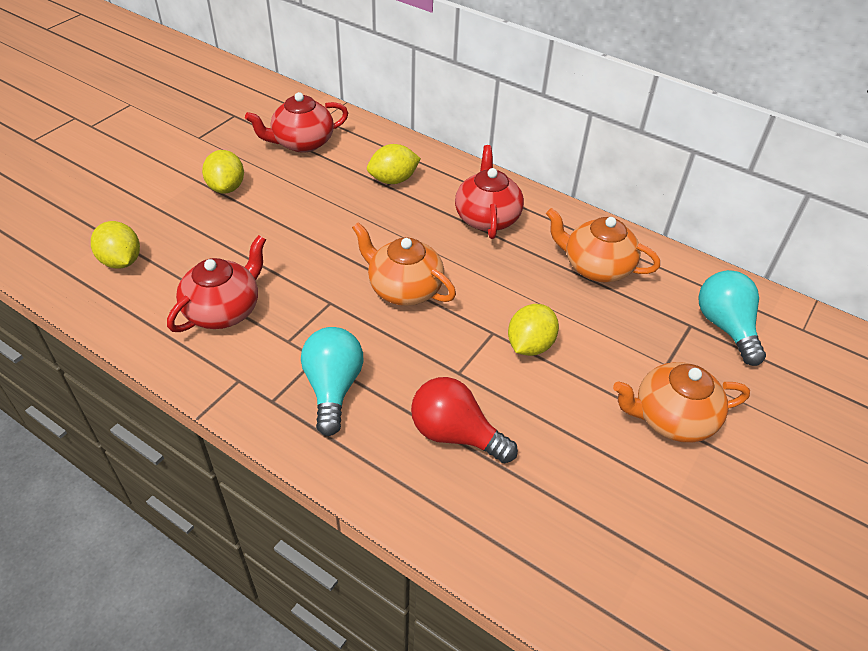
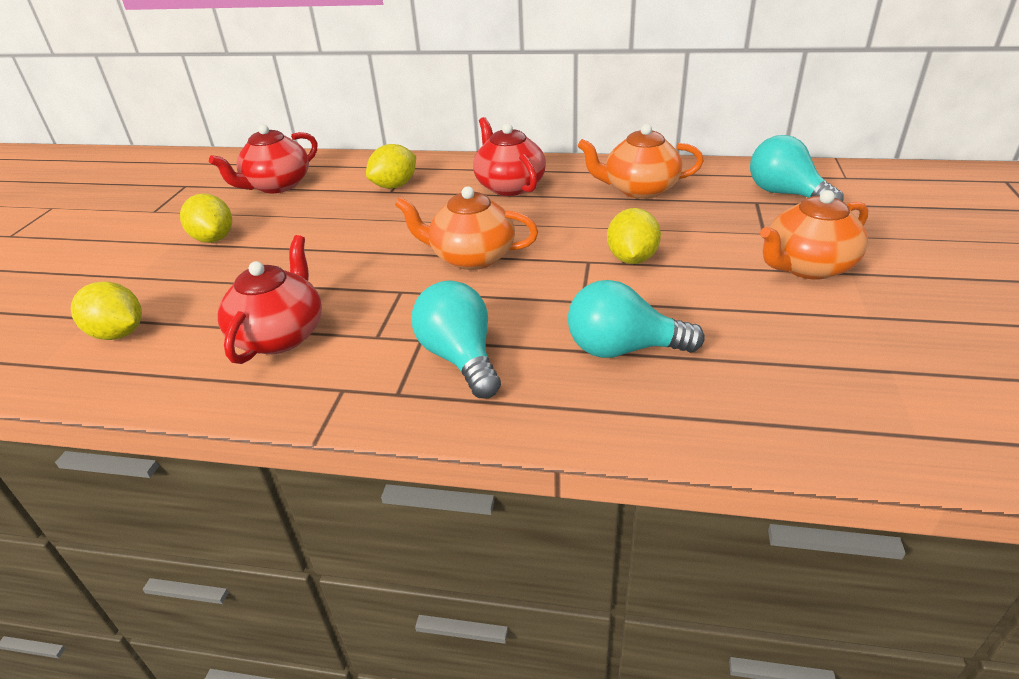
camera: 20 degrees left, 10 degrees down
(455, 434) = (622, 349): red light bulb -> turquoise light bulb

